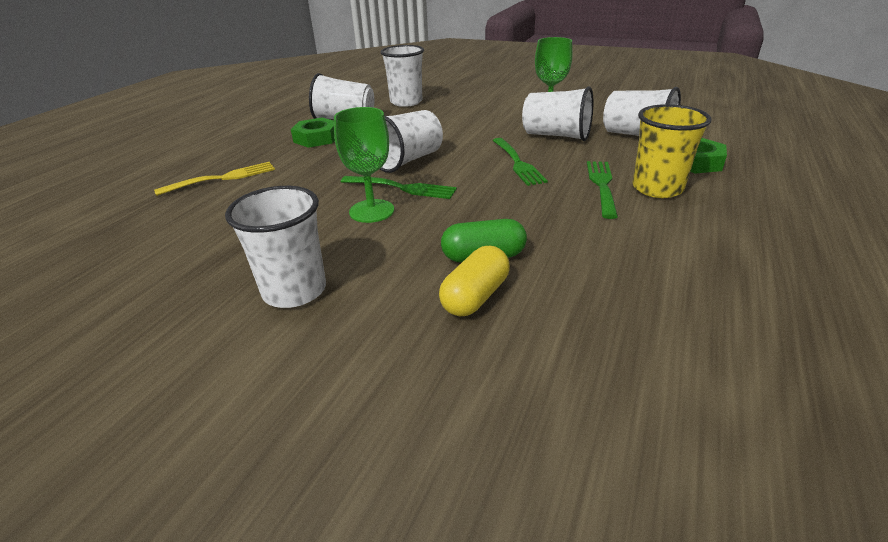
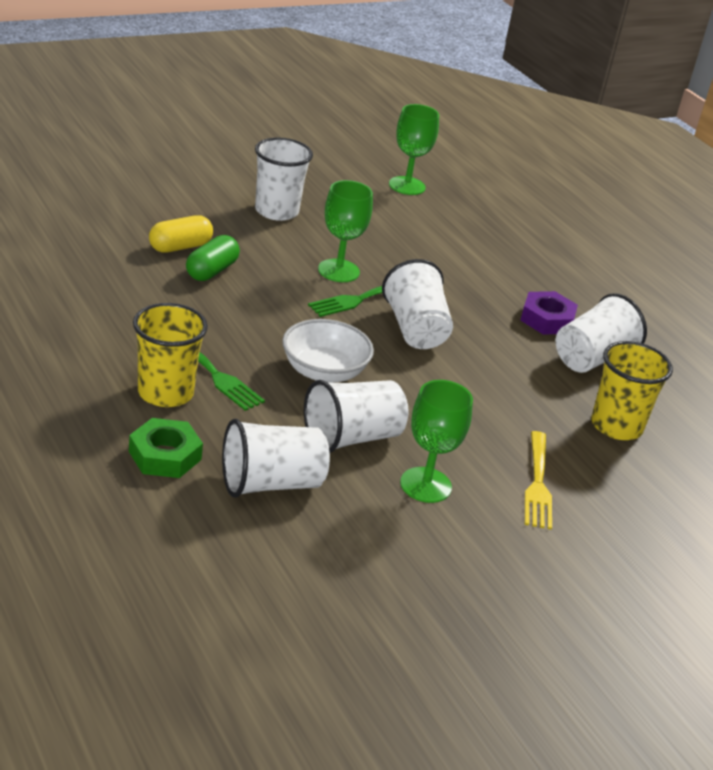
camera: 120 degrees right, 0 degrees up
(115, 256) = (407, 186): none -> green goblet
(221, 179) = (497, 248): yellow fork -> yellow fork (537, 483)
(316, 138) = (547, 319): green nut -> purple nut
(406, 102) = (616, 426): white cup -> yellow cup
(475, 296) = (180, 247): yellow capsule -> yellow capsule turned 75 degrees clockwise
(517, 163) = (324, 371): green fork -> white bowl

